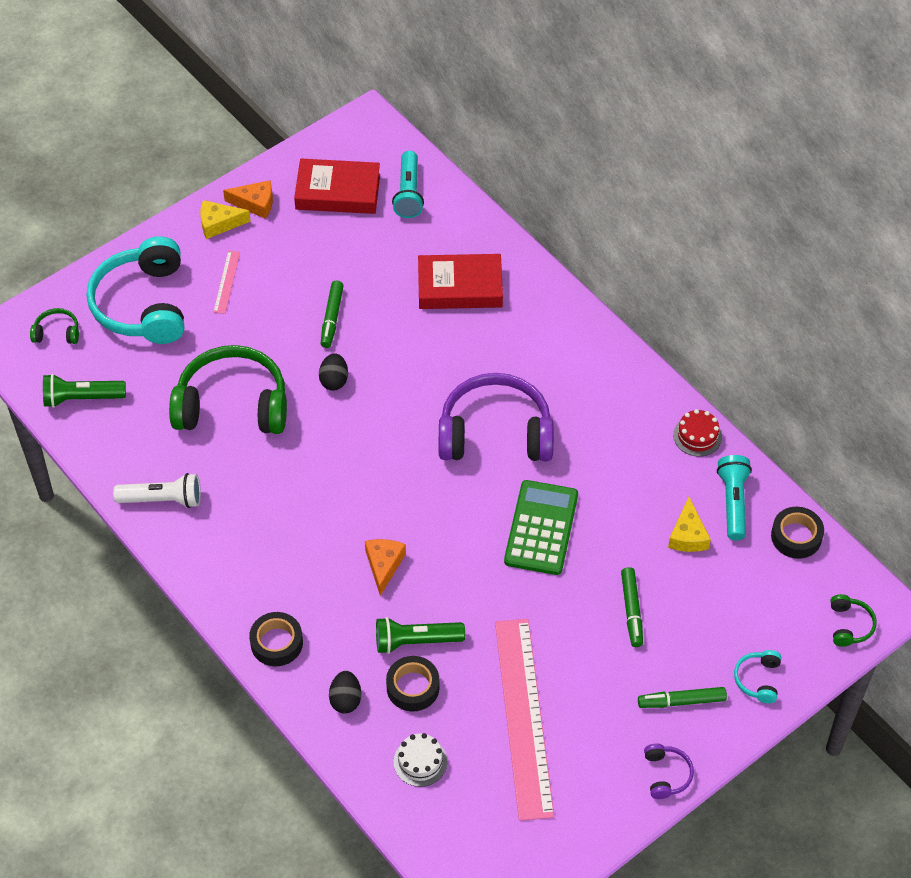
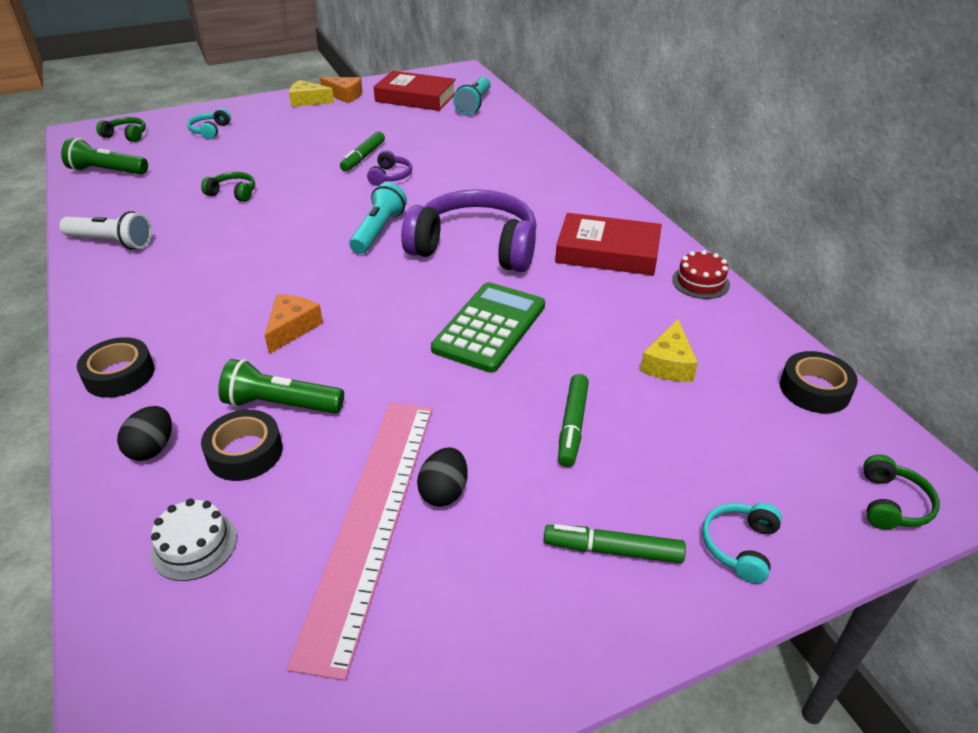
camera: 15 degrees right, 15 degrees down
(143, 304) = (210, 131): turquoise headphones -> turquoise headphones, size x0.42
(226, 282) = (289, 128): pink ruler -> none
(232, 405) = (233, 193): green headphones -> green headphones, size x0.42
(334, 380) = (338, 192): black egg -> black egg (444, 492)
(460, 287) = (490, 155): red book -> red book (607, 252)
(666, 774) = (558, 656): purple headphones -> purple headphones (390, 176)
(733, 502) = (734, 344): turquoise flashlight -> turquoise flashlight (378, 231)

